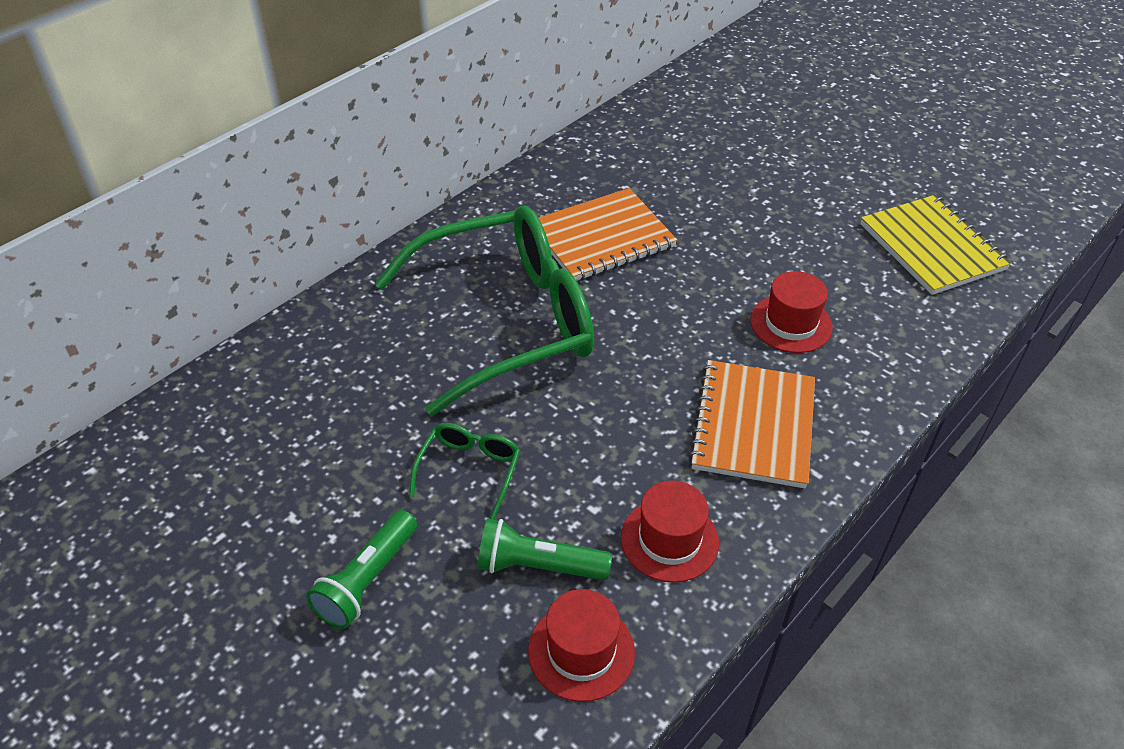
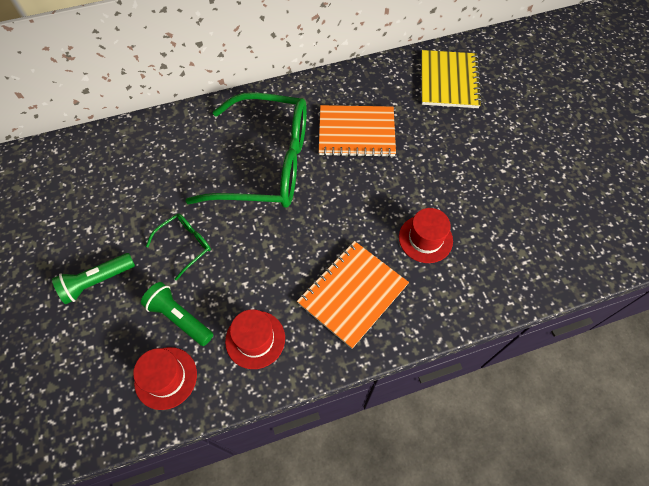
camera: 30 degrees right, 15 degrees up
(932, 247) = (559, 227): yellow notebook -> yellow notebook (448, 81)

